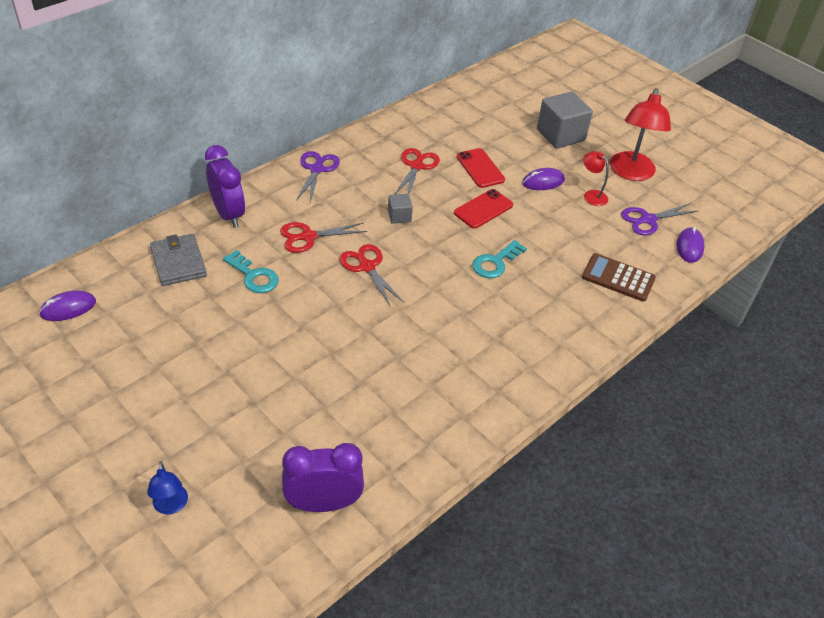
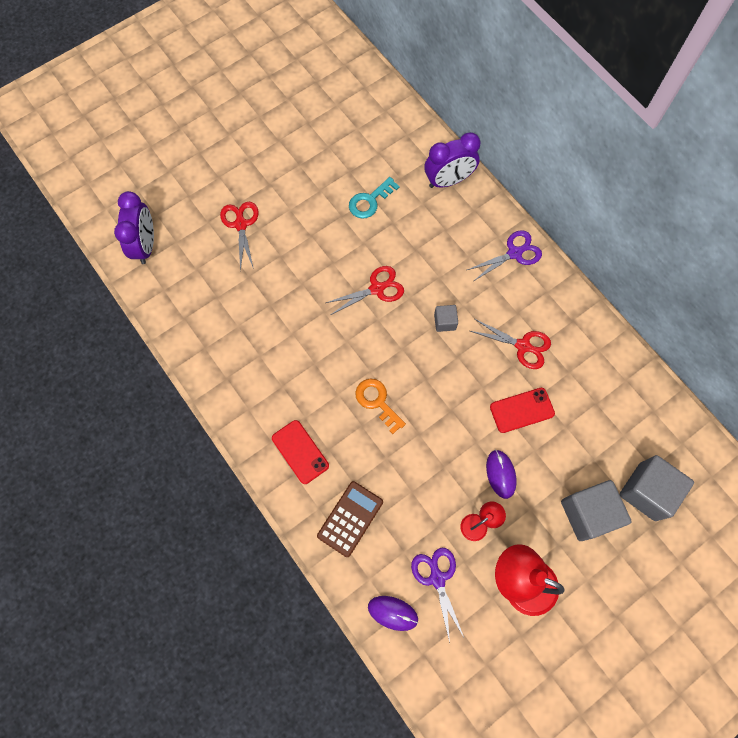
camera: 100 degrees right, 25 degrees up
(68, 308) = (342, 80): purple mouse -> none
(171, 506) = (160, 156): blue lamp -> none
(178, 262) = (389, 147): grey wallet -> none
(308, 237) = (417, 243): red scissors -> red scissors (241, 224)
(317, 169) = (515, 253): purple scissors -> purple scissors turned 45 degrees counterclockwise
(483, 209) = (455, 403): red phone -> red phone (300, 452)
(495, 262) = (377, 402): turquoise key -> orange key
(532, 105) = (647, 491): none -> grey cube

